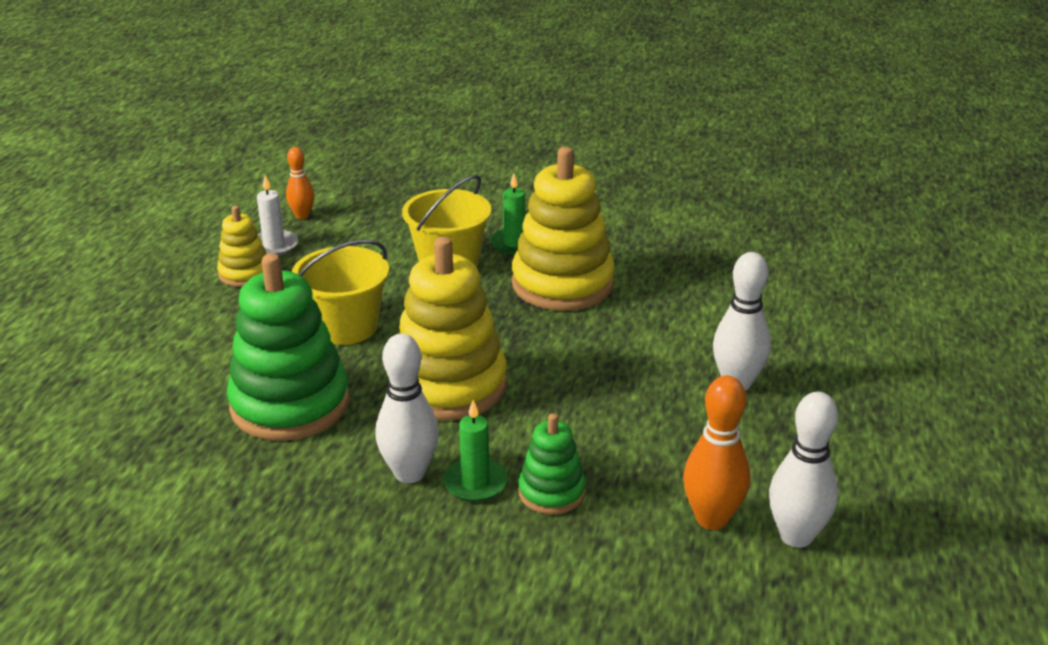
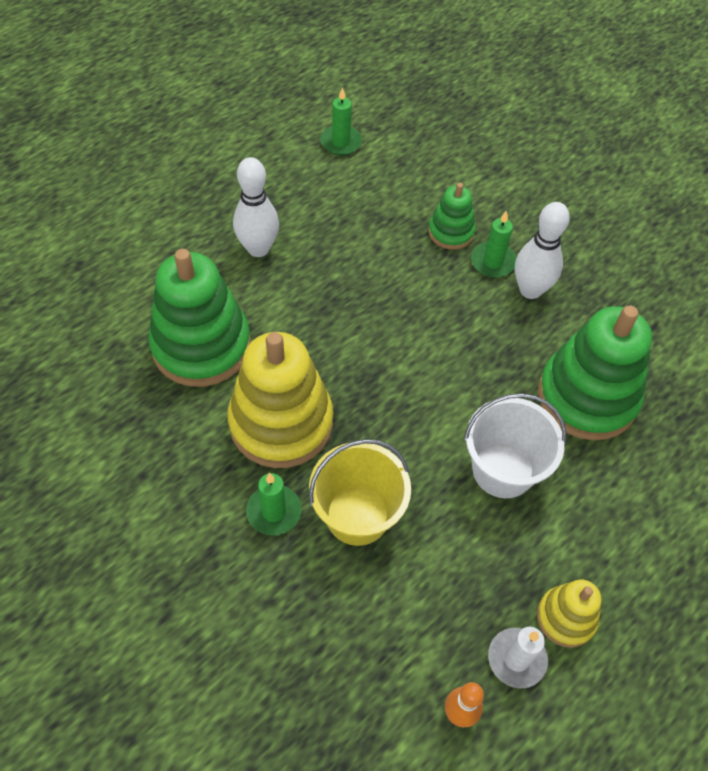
camera: 150 degrees left, 25 degrees up
(345, 327) = (503, 470): yellow bucket -> white bucket
(449, 386) = (458, 353): yellow stacking toy -> none
(687, 299) = (201, 346): none -> green stacking toy
(711, 519) = (374, 172): orange bowling pin -> none
(796, 536) = (341, 142): white bowling pin -> green candle

